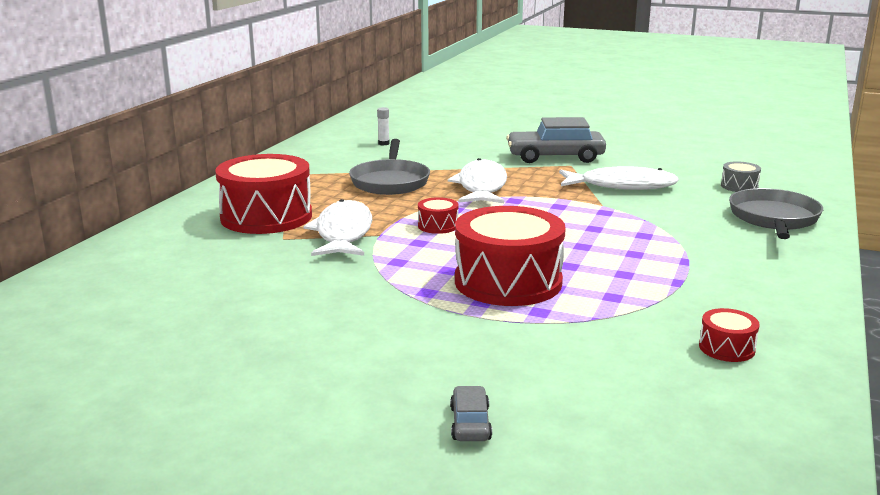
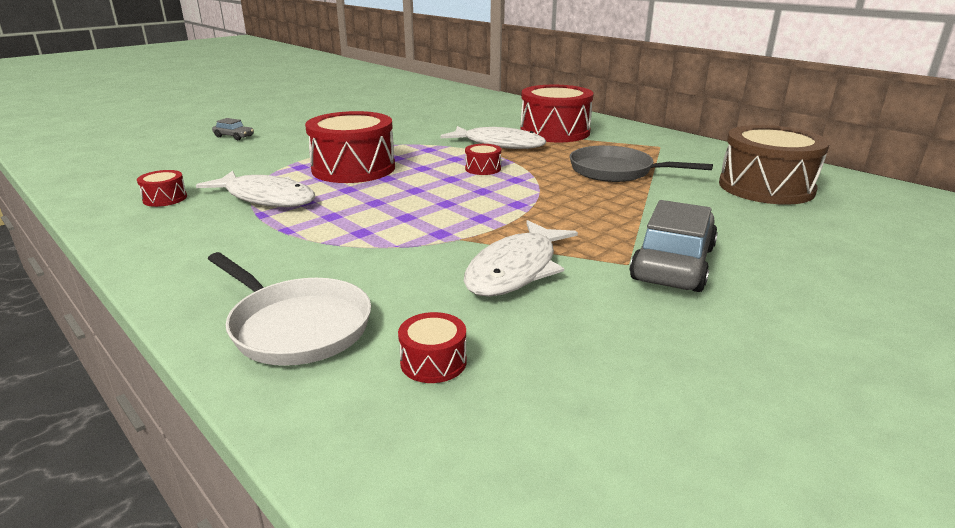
camera: 115 degrees right, 5 degrees up
(383, 143) = (766, 187): white glue stick -> brown drum
(481, 187) = (572, 200): white fish -> white fish (266, 198)
(739, 186) = (433, 362): grey drum -> red drum
(774, 219) = (296, 326): grey pan -> white pan

